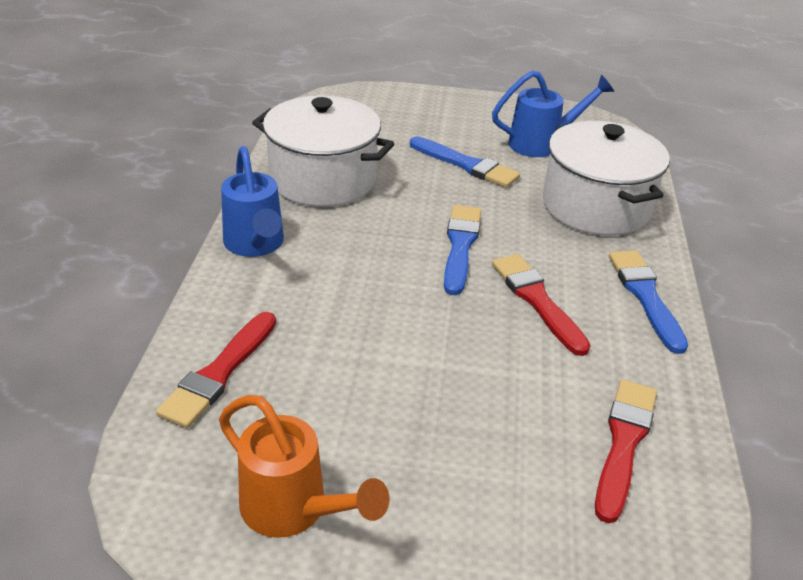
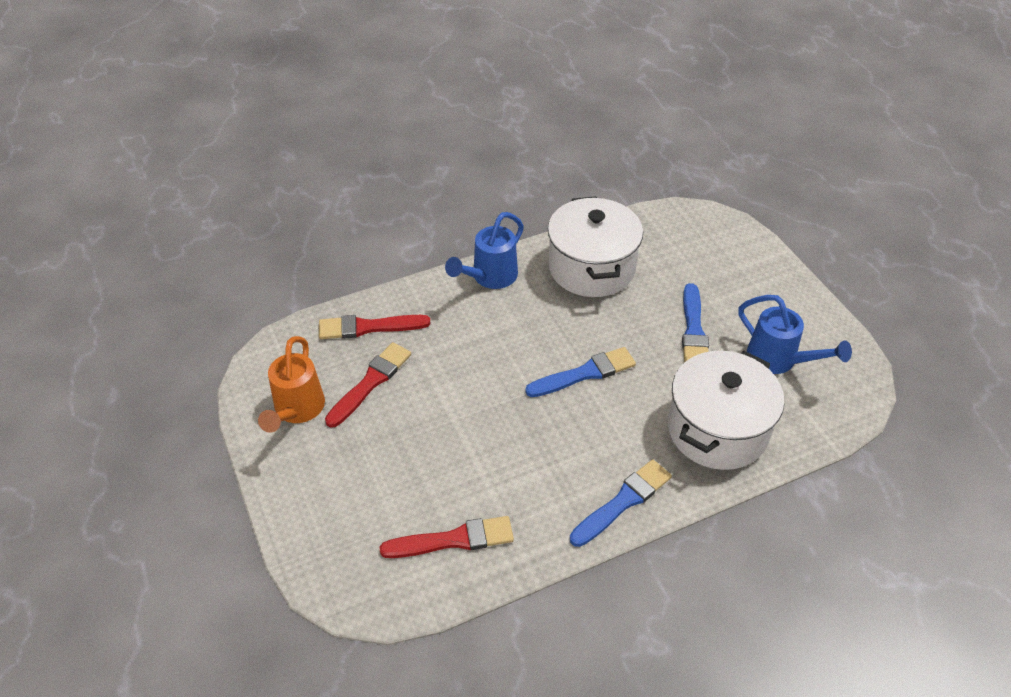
camera: 60 degrees right, 10 degrees up
(537, 300) = (560, 440): red brush -> red brush (370, 382)

